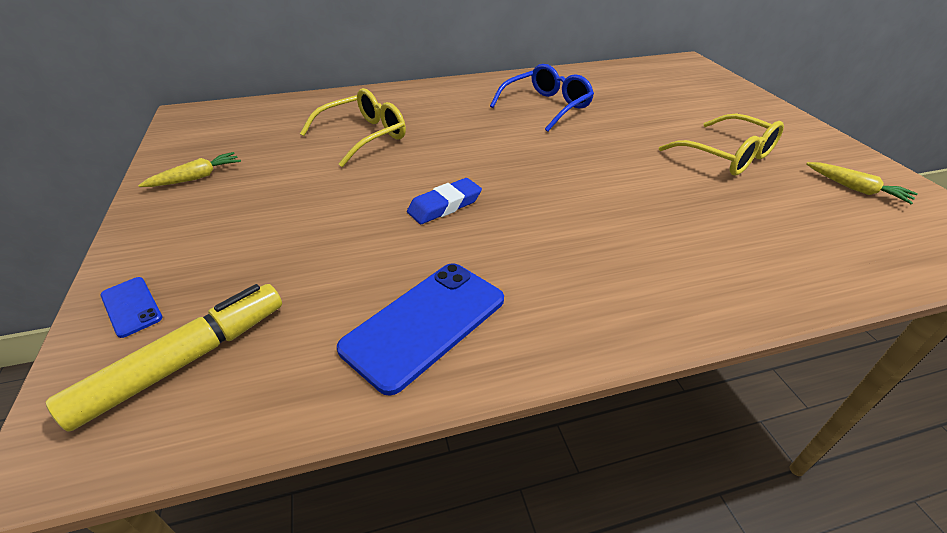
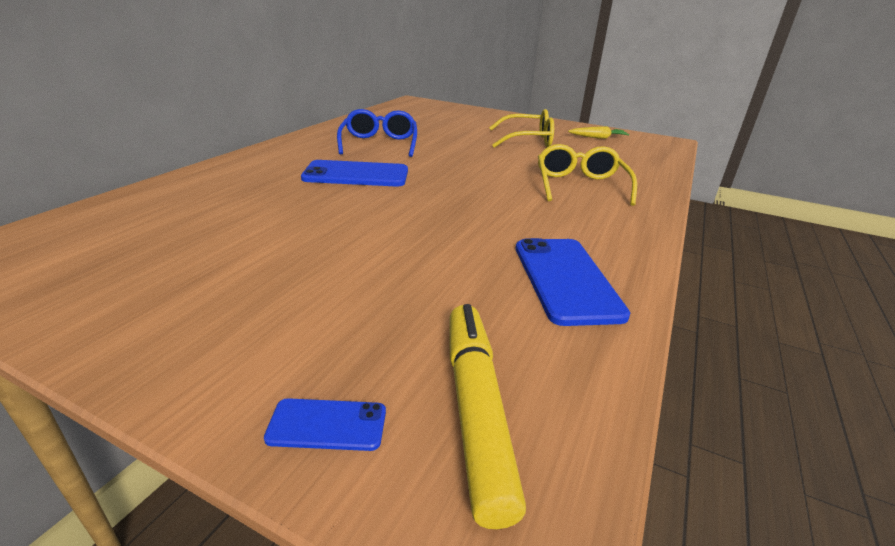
camera: 50 degrees left, 10 degrees down
(196, 177) = (134, 303): yellow carrot -> none
(364, 136) = (268, 203): yellow glasses -> yellow glasses (580, 185)
(445, 206) = (437, 218): blue eraser -> none
(466, 134) = (356, 175): none -> blue phone

